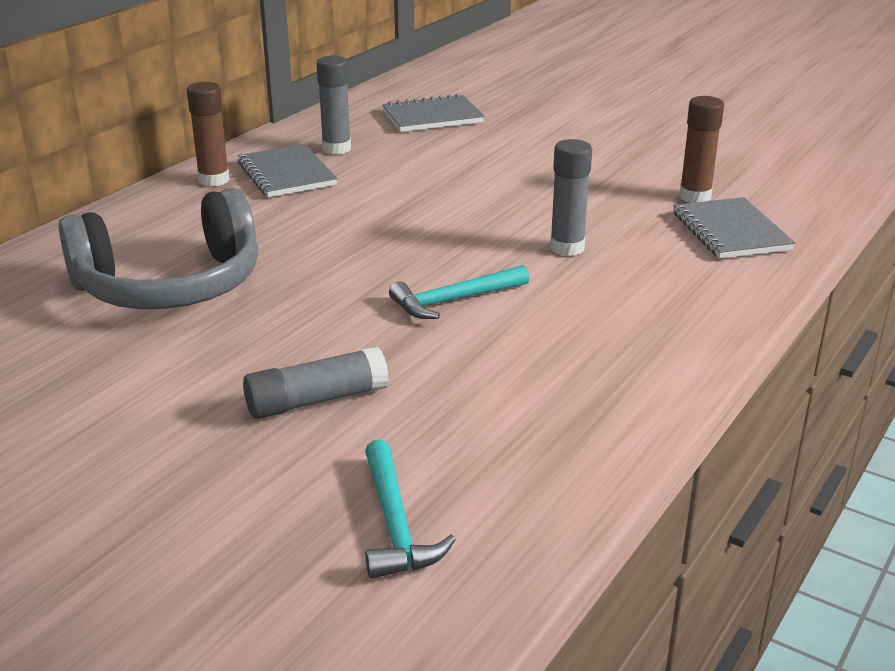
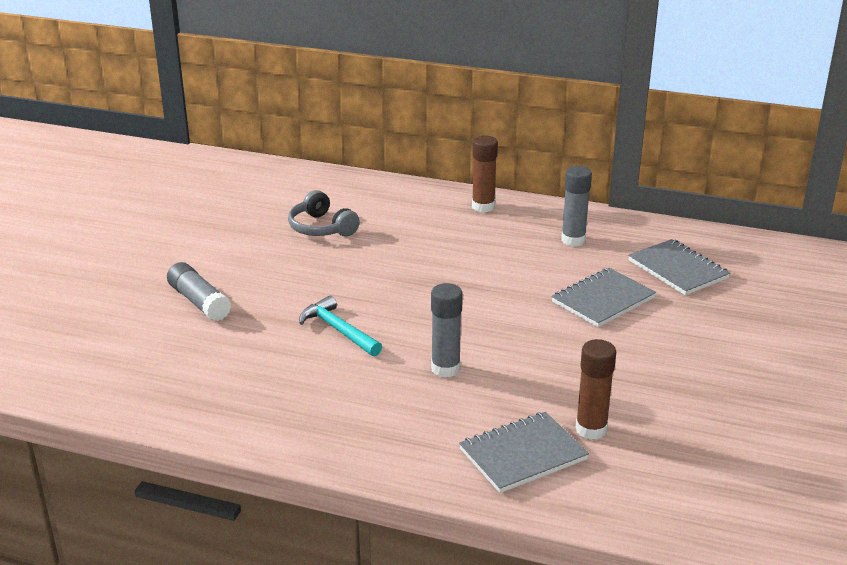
camera: 75 degrees right, 0 degrees up
(171, 285) = (321, 228): grey headphones -> grey headphones, size x0.55
(286, 174) = (511, 230): grey notebook -> grey notebook (603, 300)
(395, 524) = (81, 348): turquoise hammer -> none

